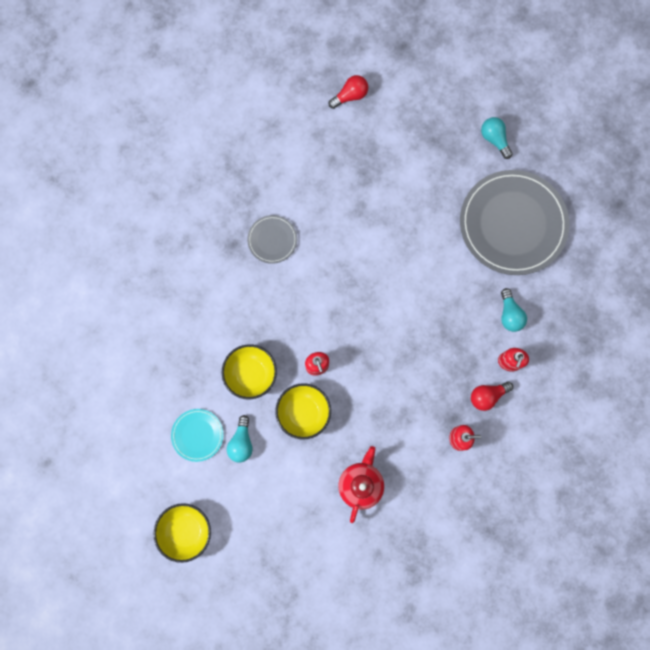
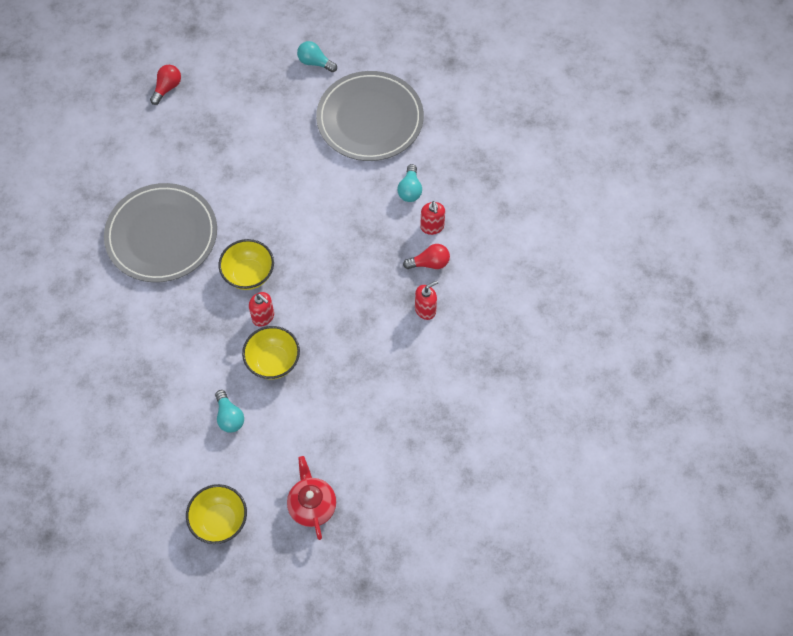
camera: 30 degrees left, 15 degrees down
(197, 435) = (184, 433): turquoise plate -> none
(251, 374) = (205, 355): yellow bowl -> yellow bowl (249, 274)
(272, 240) = (162, 235): grey plate -> grey plate, size x2.18
(361, 484) = (360, 393): red teapot -> red teapot (312, 505)
(487, 396) = (429, 263): red light bulb -> red light bulb turned 135 degrees counterclockwise
(509, 314) = (410, 190): turquoise light bulb -> turquoise light bulb turned 45 degrees clockwise

